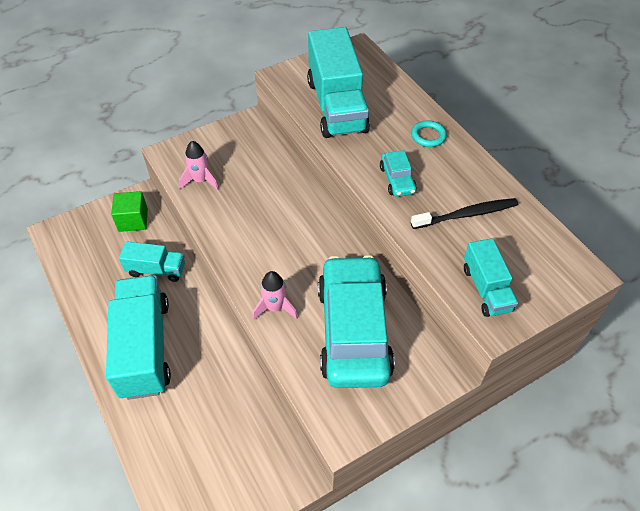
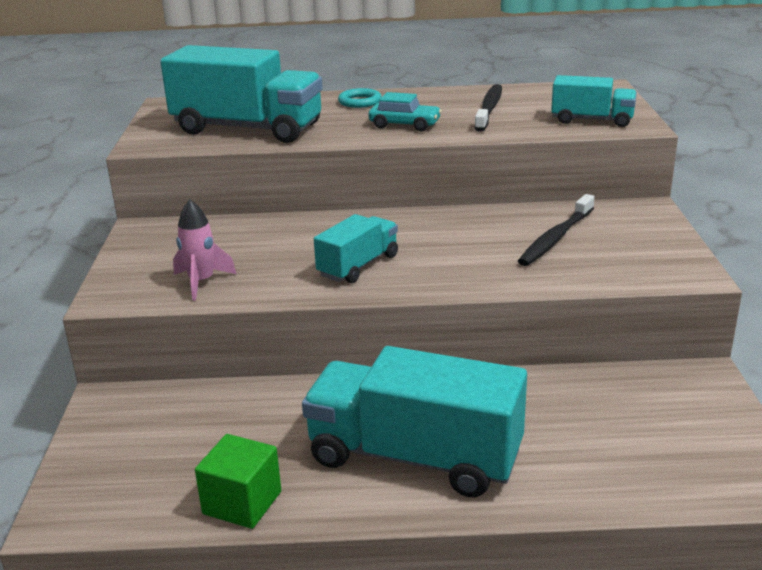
camera: 60 degrees left, 25 degrees down
(133, 220) = (146, 417): green cube -> green cube (242, 503)
(156, 270) = (274, 414): turquoise truck -> turquoise truck (358, 266)
(275, 307) = (482, 275): pink rocket -> none
(353, 330) = (555, 238): turquoise car -> black toothbrush

